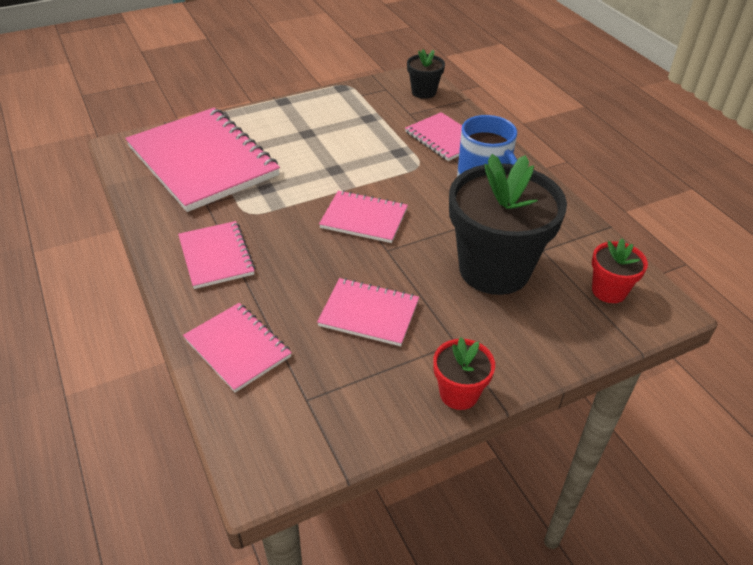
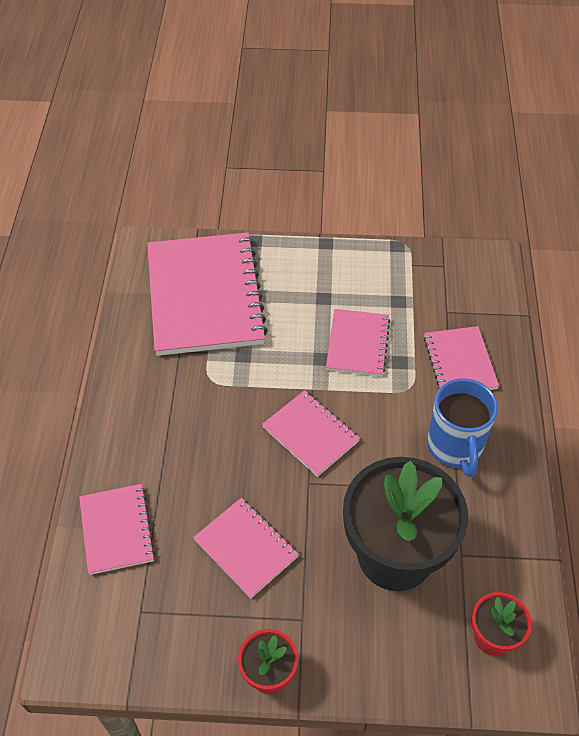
camera: 30 degrees right, 10 degrees up
(216, 256) = (154, 419): pink notebook -> pink notebook (357, 344)
(424, 92) = (482, 286): black flower pot -> none

